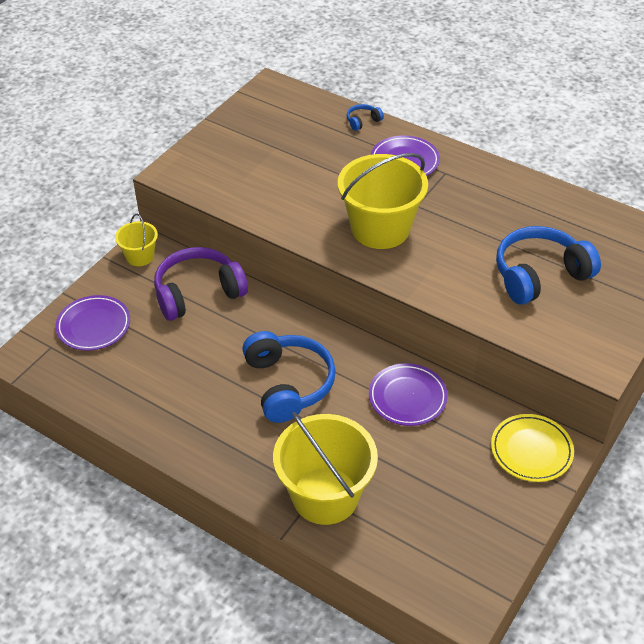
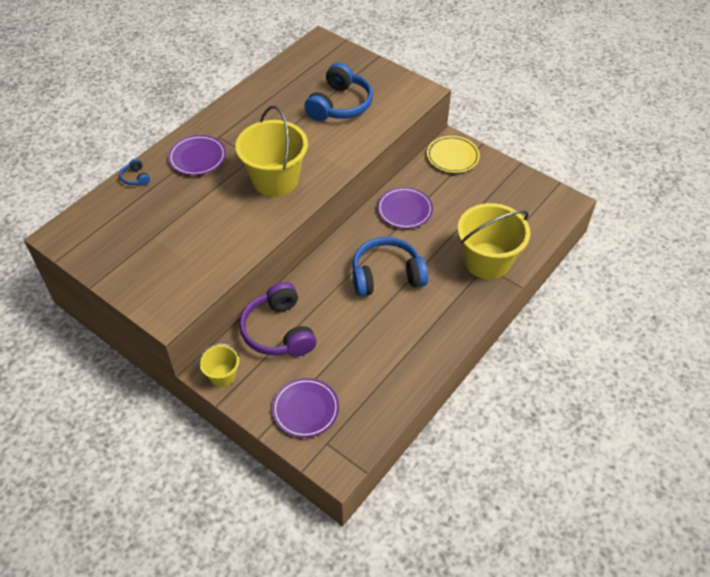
camera: 85 degrees left, 5 degrees up
(539, 275) = (340, 105): blue headphones -> blue headphones turned 135 degrees counterclockwise

